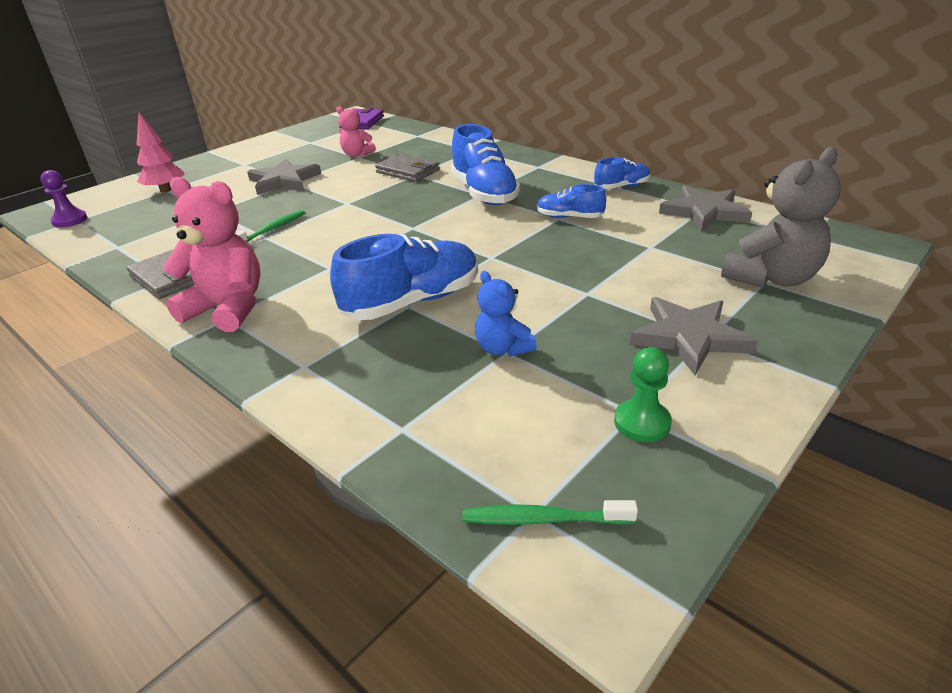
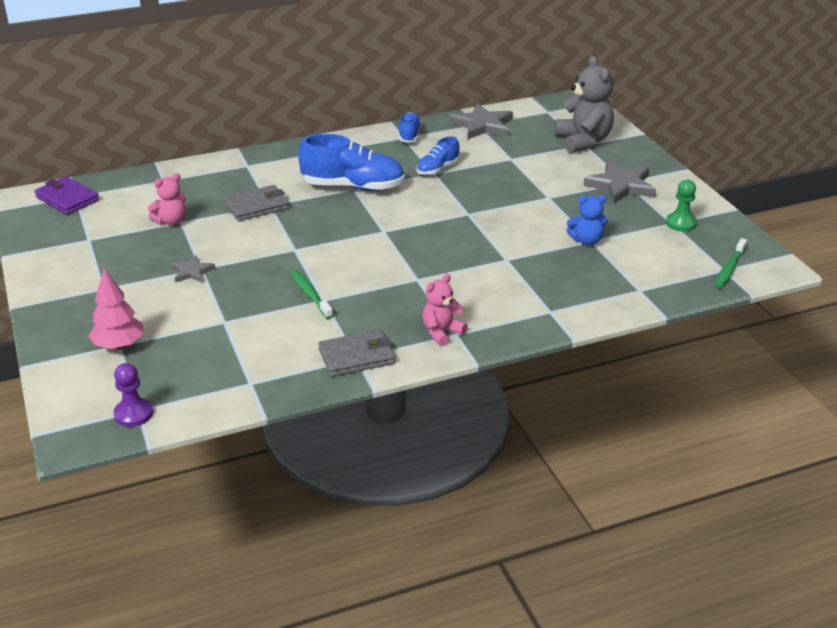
camera: 65 degrees left, 0 degrees up
(227, 308) = (442, 332): pink teddy bear -> pink teddy bear, size x0.57
(284, 181) = (192, 272): grey star -> grey star, size x0.54
(412, 302) = (503, 257): blue shoe -> none

